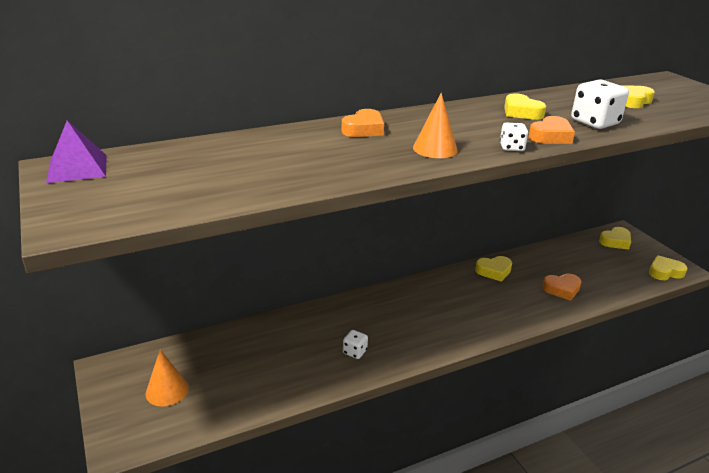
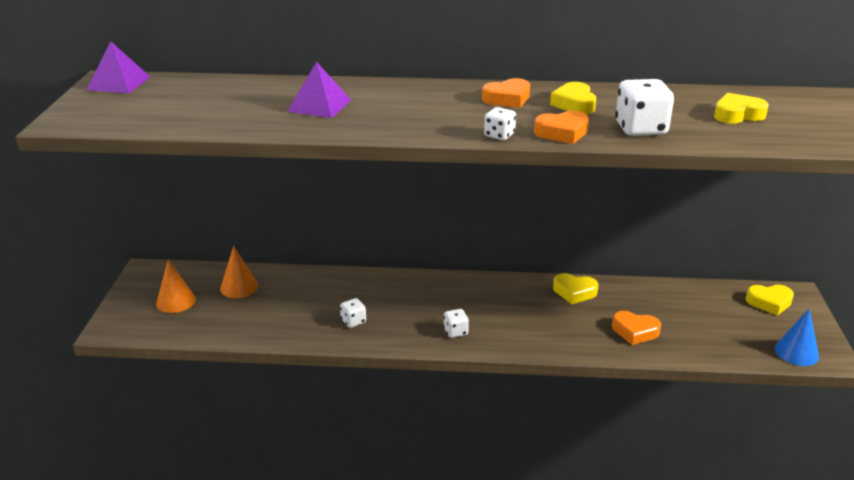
camera: 30 degrees right, 0 degrees up
(325, 151) = (319, 105): none -> purple pyramid
(364, 129) = (383, 92): orange heart -> orange heart (507, 99)
(435, 149) = (421, 122): orange cone -> orange cone (239, 287)
(444, 332) = (455, 331): none -> white dice
(665, 272) = (796, 352): yellow heart -> blue cone

